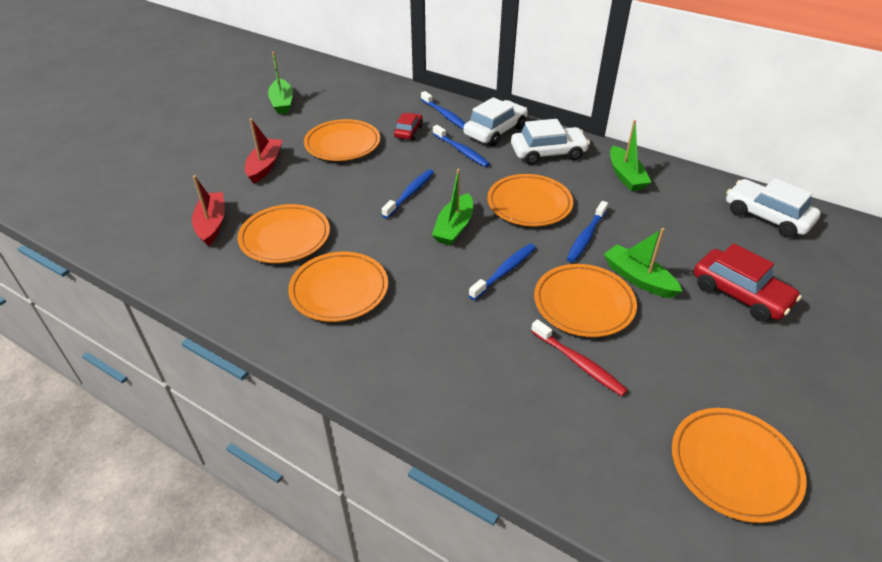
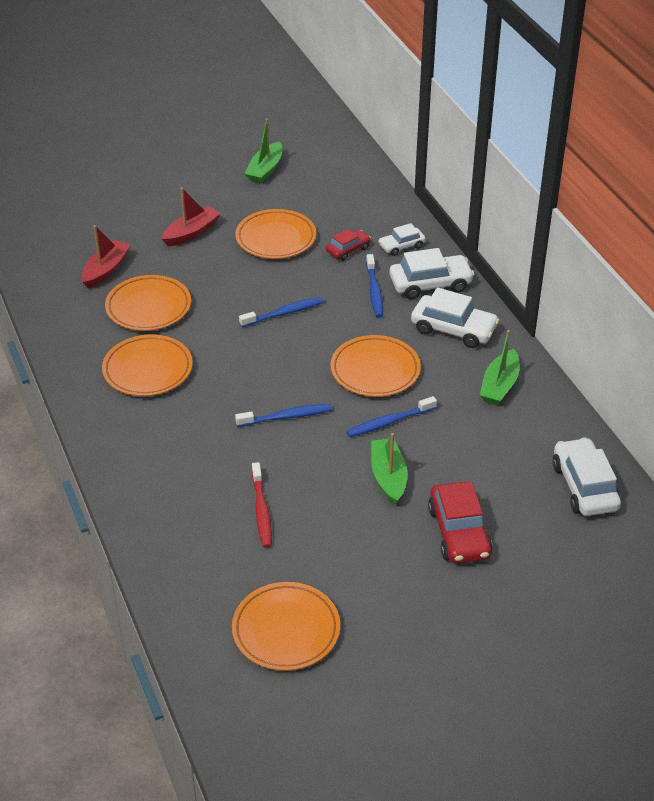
camera: 35 degrees right, 0 degrees up
(445, 115) = (401, 246): blue toothbrush -> white car
(454, 227) = (287, 361): green boat -> none
(583, 304) = (318, 473): orange plate -> none

